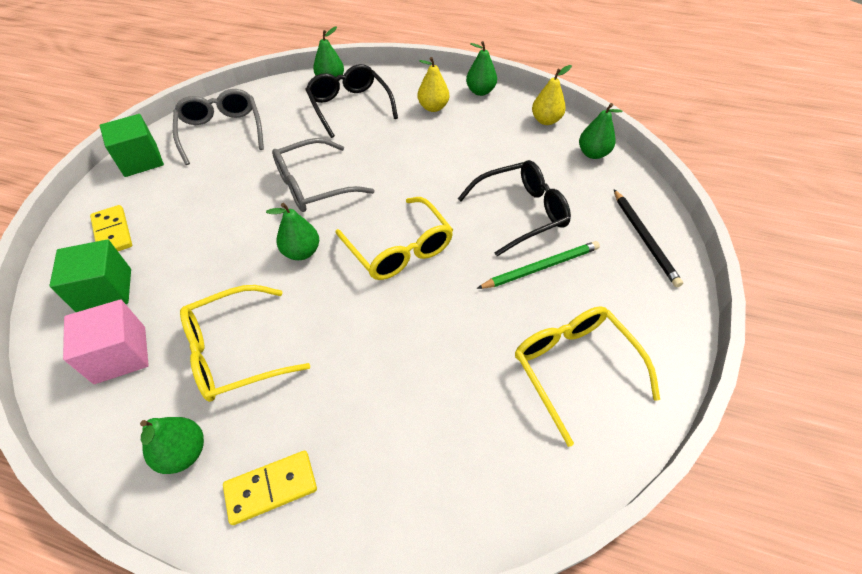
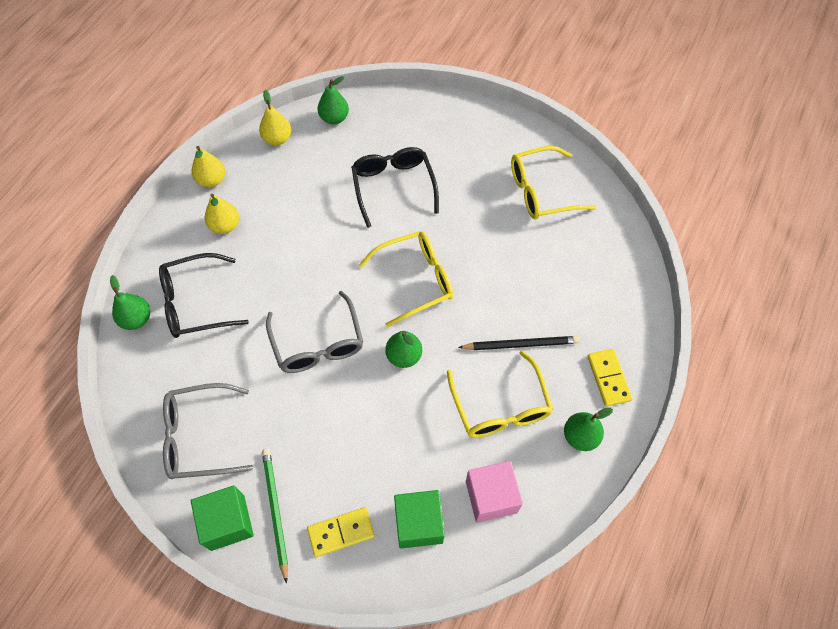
camera: 80 degrees left, 10 degrees up
(480, 91) = (212, 180): green pear -> yellow pear
(541, 267) = (453, 188): green pencil -> green pencil (275, 511)
(644, 239) = (438, 117): black pencil -> black pencil (521, 344)

